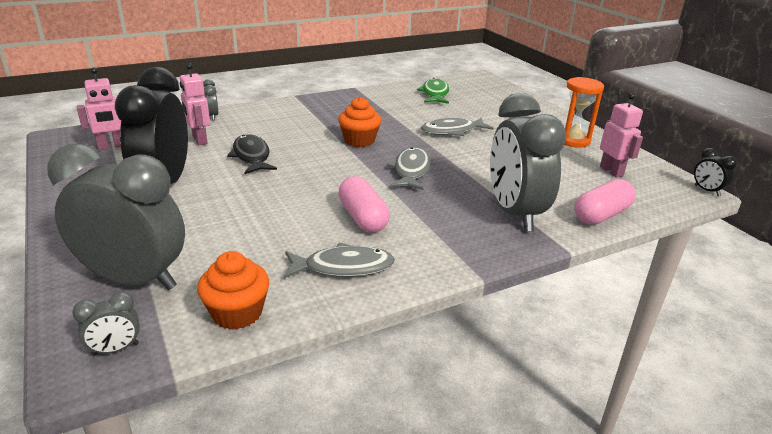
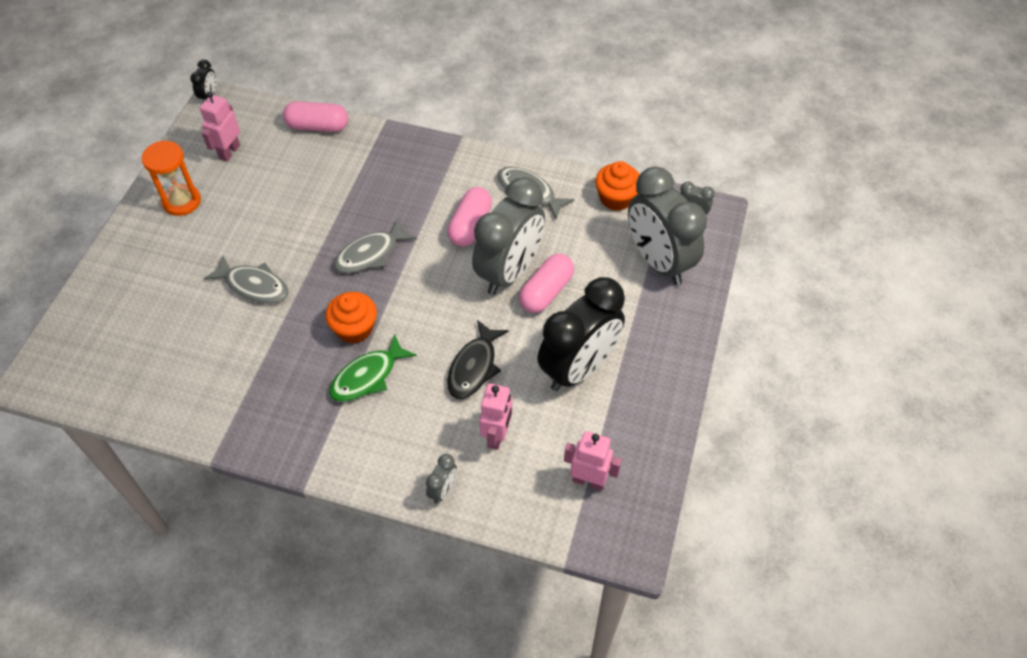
camera: 135 degrees left, 25 degrees up
(239, 210) = (546, 292): none -> pink capsule
(435, 94) = (152, 373): green fish -> green fish (367, 376)
(514, 213) = (368, 163): grey clock -> grey clock (509, 271)

